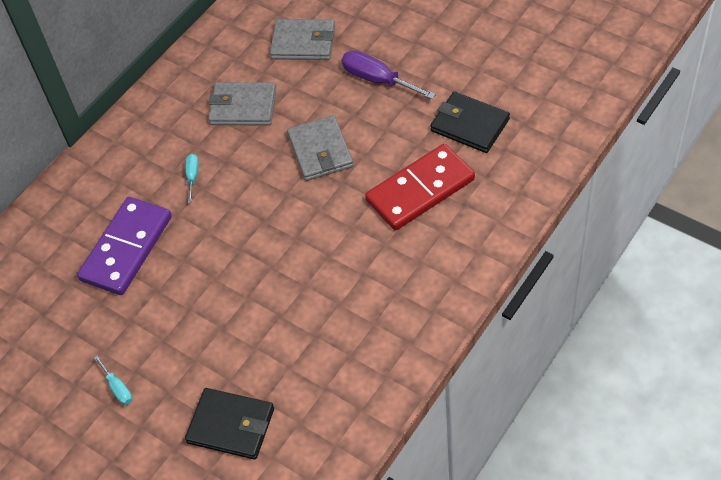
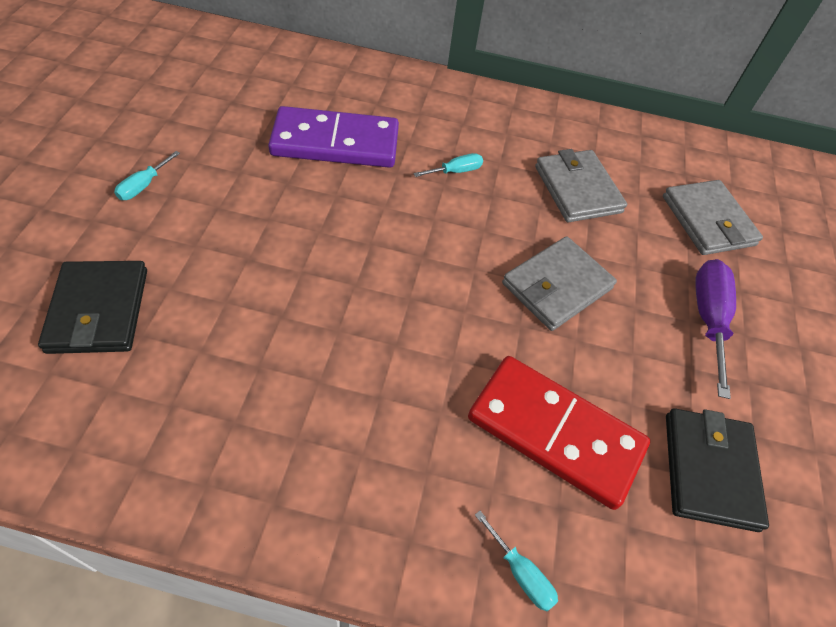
camera: 55 degrees right, 0 degrees up
(490, 234) = (520, 573): none -> turquoise screwdriver

